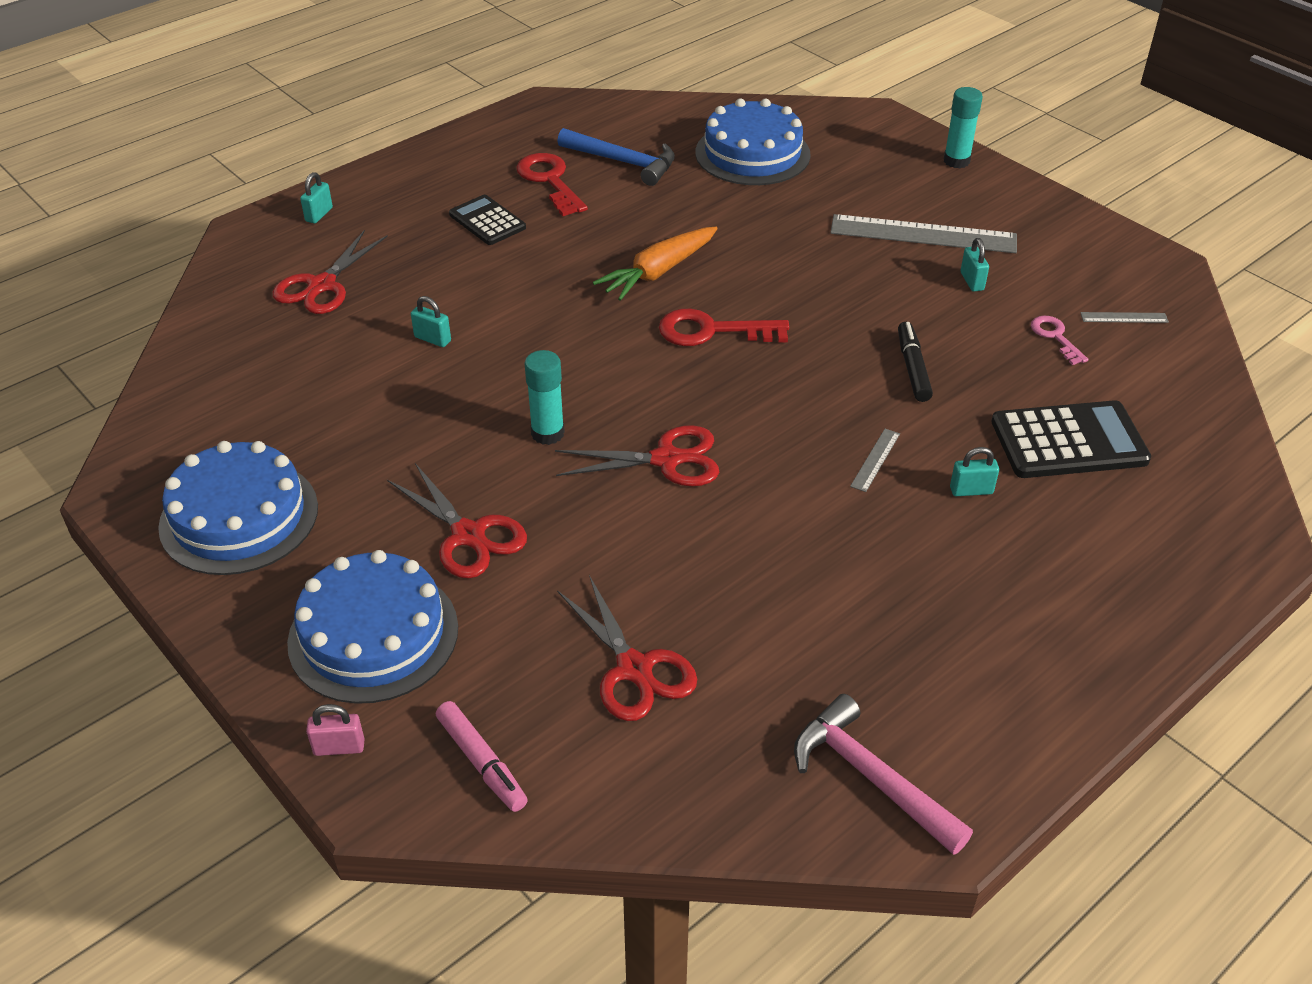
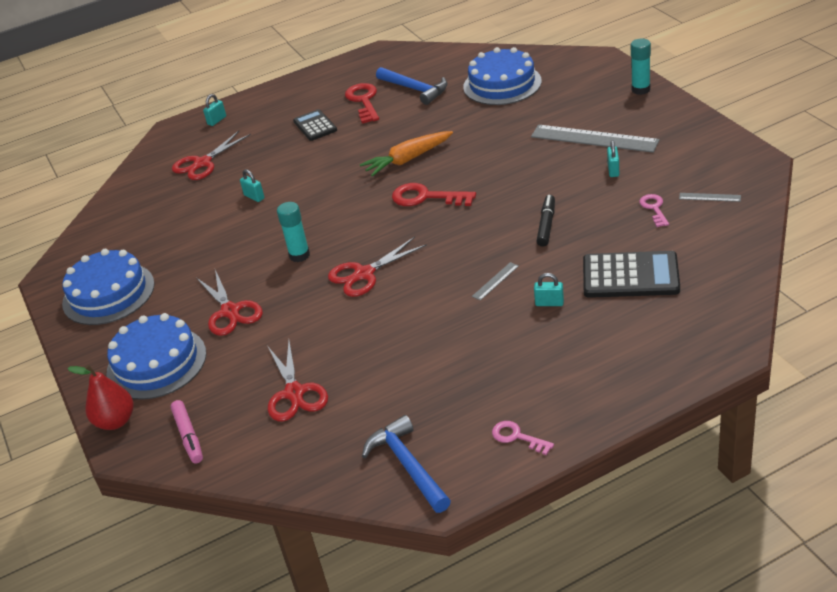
camera: 20 degrees right, 5 degrees down
(339, 747) = (116, 421): pink padlock -> red pear
(666, 459) = (364, 274): red scissors -> red scissors turned 135 degrees clockwise
(870, 777) = (407, 465): pink hammer -> blue hammer
(1018, 712) = (517, 437): none -> pink key

